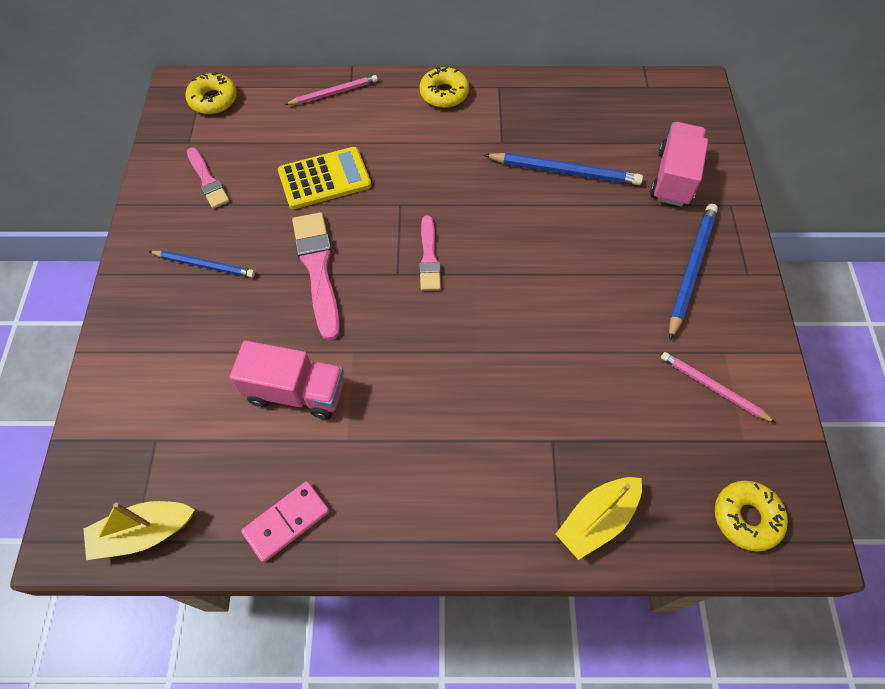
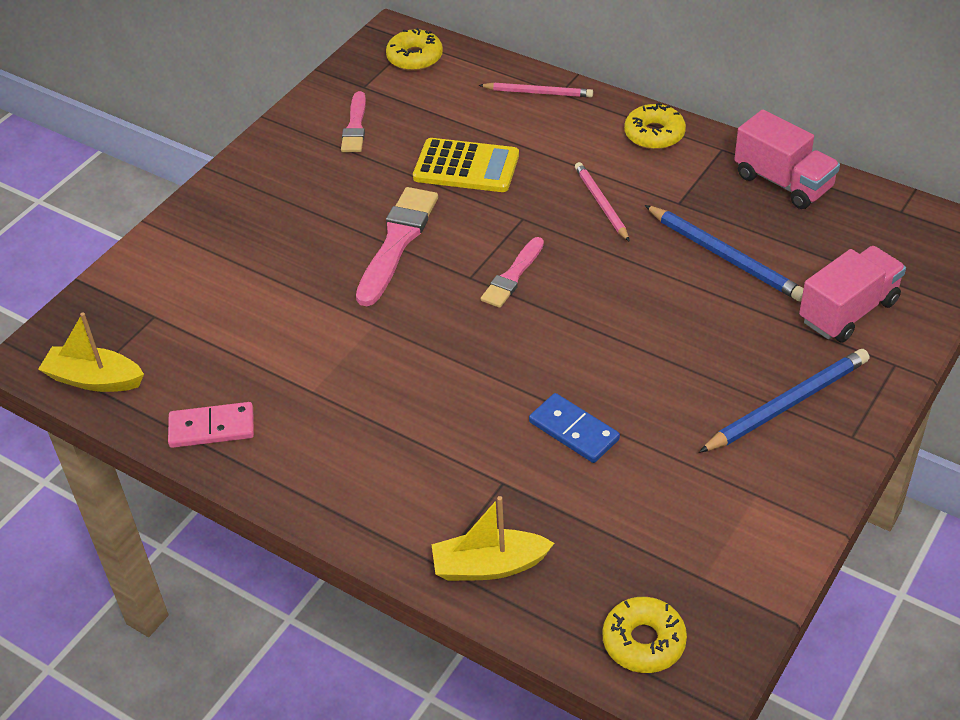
camera: 35 degrees right, 15 degrees down
(204, 265) = (298, 196): blue pencil -> none
(296, 392) = (298, 333): pink truck -> pink truck (783, 182)
(569, 367) = (573, 431): none -> blue domino
(713, 388) = (712, 518): pink pencil -> pink pencil (601, 203)

